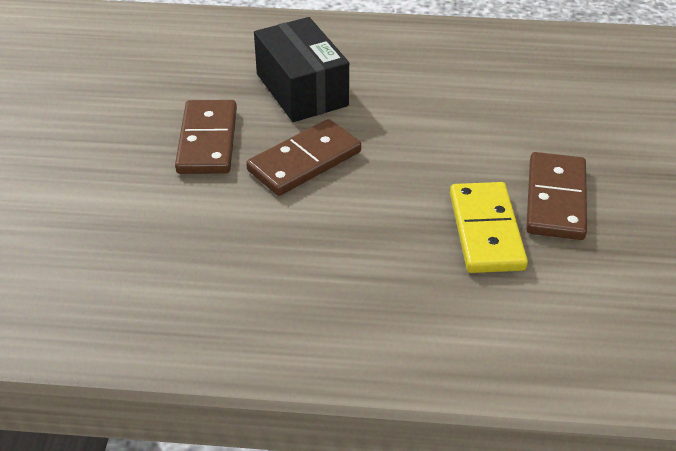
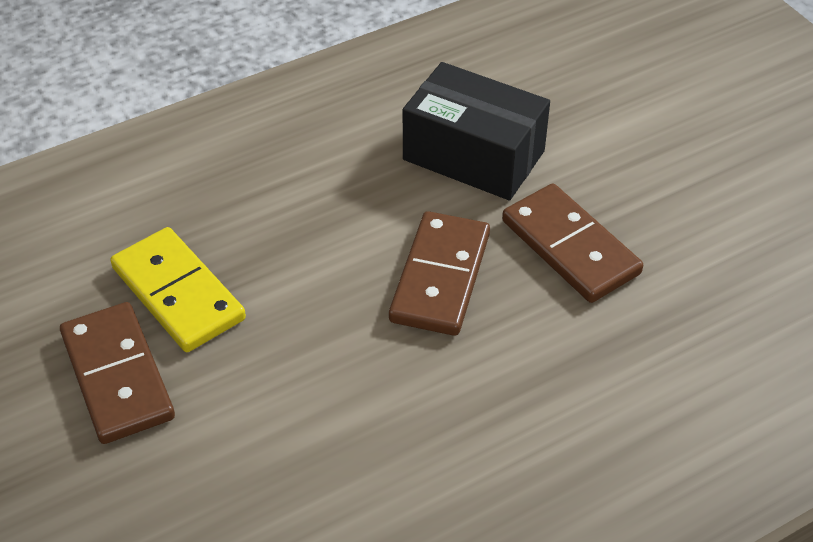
camera: 145 degrees right, 5 degrees up
(302, 90) = (548, 380): black box -> black box (473, 155)

